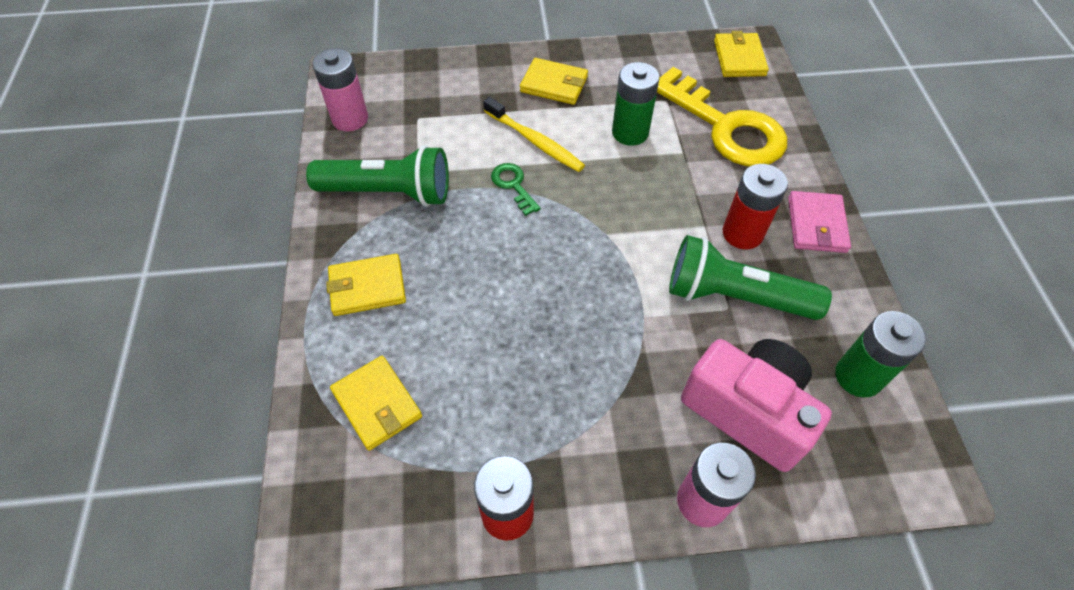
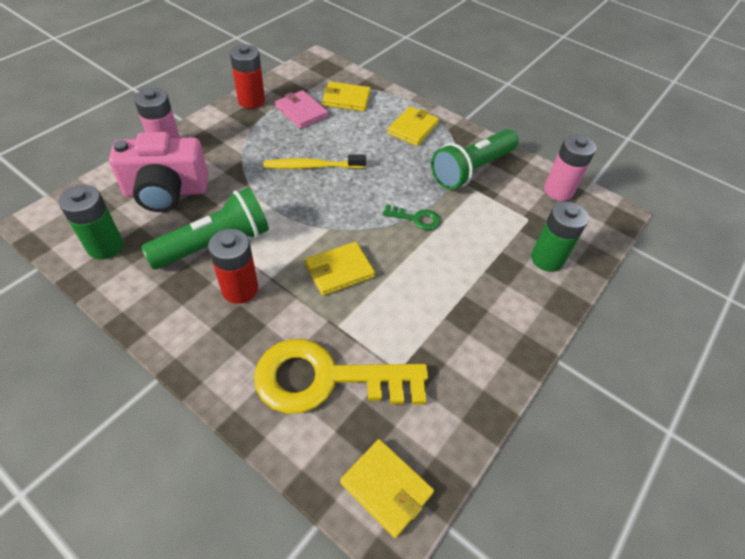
camera: 130 degrees right, 5 degrees down
(535, 141) = (443, 256): yellow toothbrush -> yellow toothbrush (312, 166)
(554, 84) = (492, 312): yellow wallet -> yellow wallet (339, 271)
(630, 132) = (392, 312): green battery -> green battery (547, 259)
(816, 225) = (187, 336): pink wallet -> pink wallet (301, 112)

